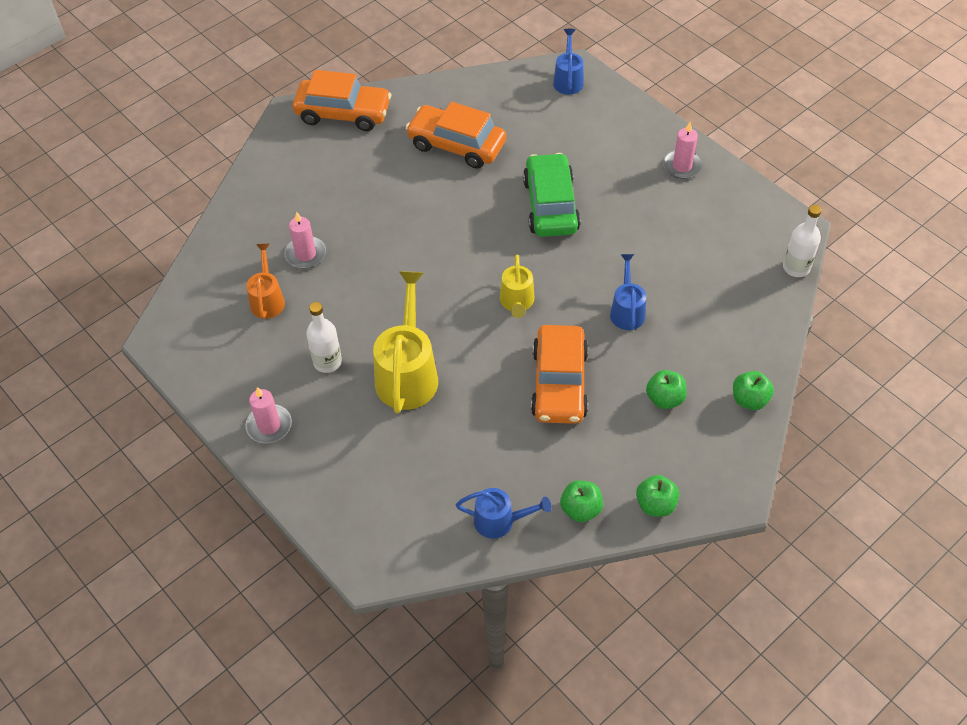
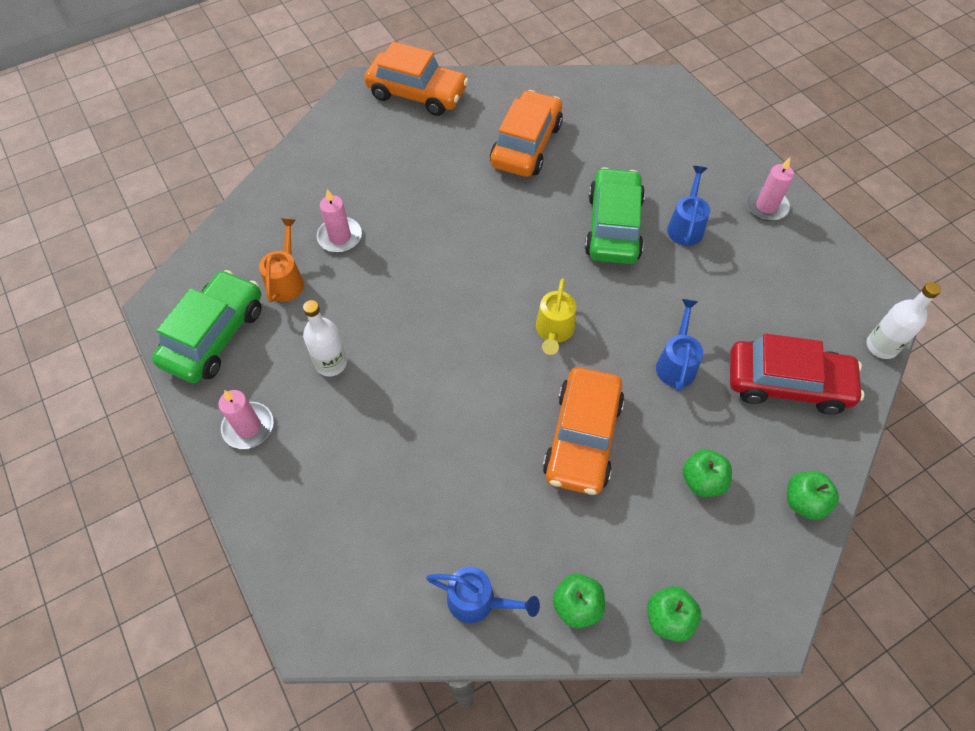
camera: 10 degrees right, 5 degrees up
(216, 357) = (214, 335): none -> green car
(408, 372) = (415, 392): yellow watering can -> none
(456, 145) = (526, 145): orange car -> orange car turned 75 degrees clockwise
(568, 79) = (658, 94): blue watering can -> blue watering can (686, 226)
(722, 311) = (787, 383): none -> red car

